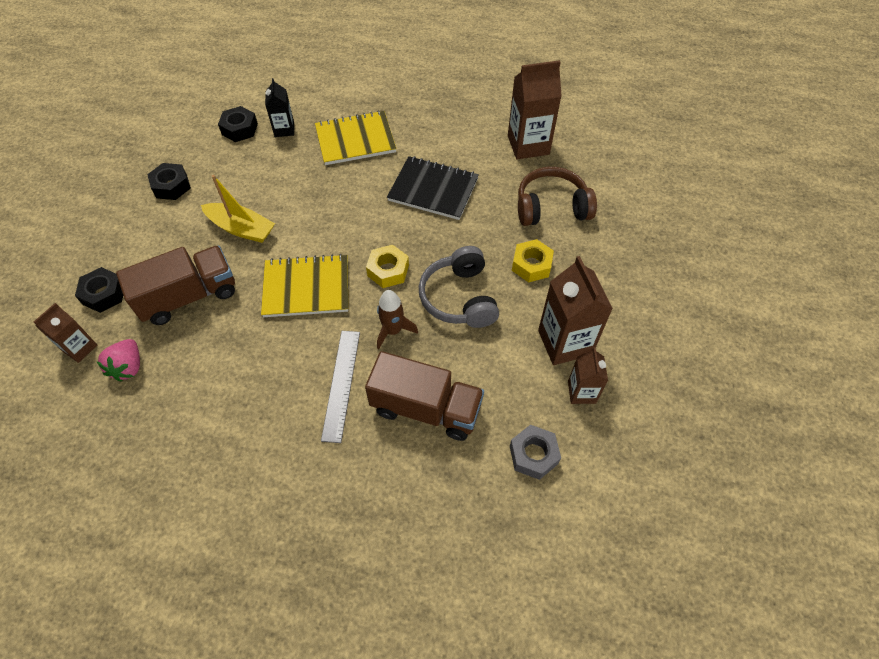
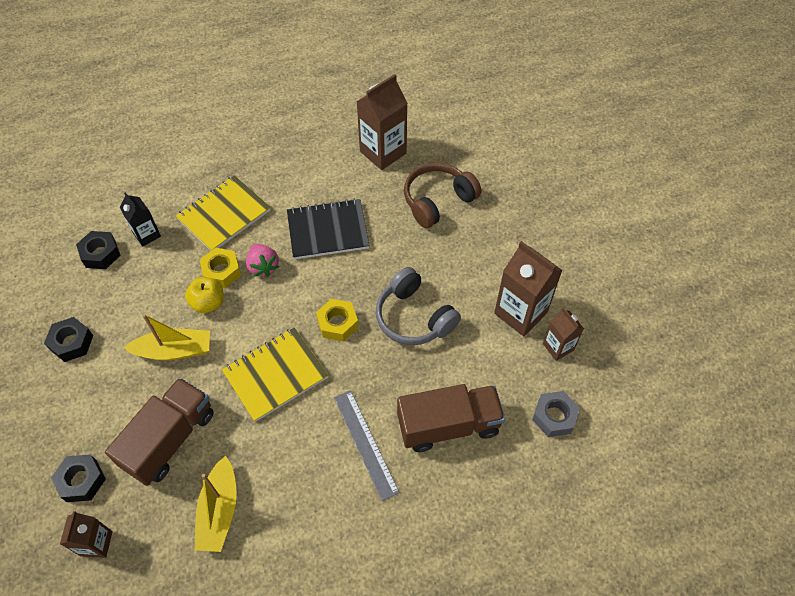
camera: 30 degrees left, 0 degrees up
(128, 367) = (159, 534): pink strawberry -> pink strawberry (263, 267)
(185, 374) = (219, 511): none -> yellow boat
(294, 204) = (208, 303): none -> yellow apple
(393, 331) = (377, 374): brown rocket -> none
(531, 265) = (454, 260): yellow nut -> yellow nut (222, 271)

